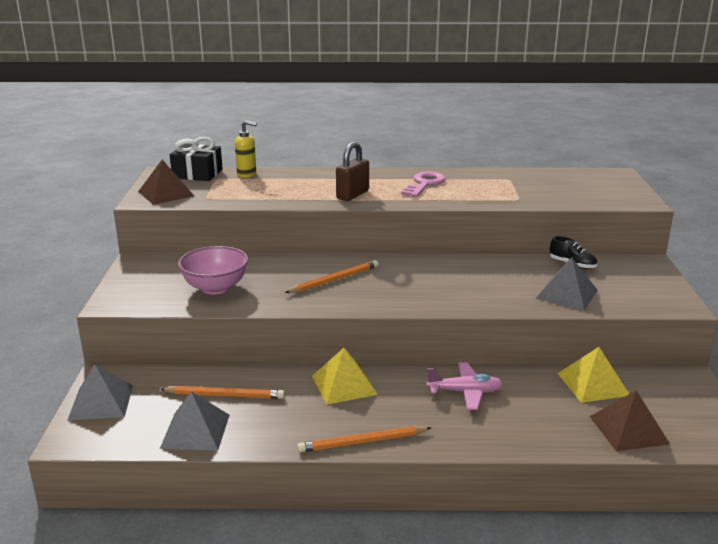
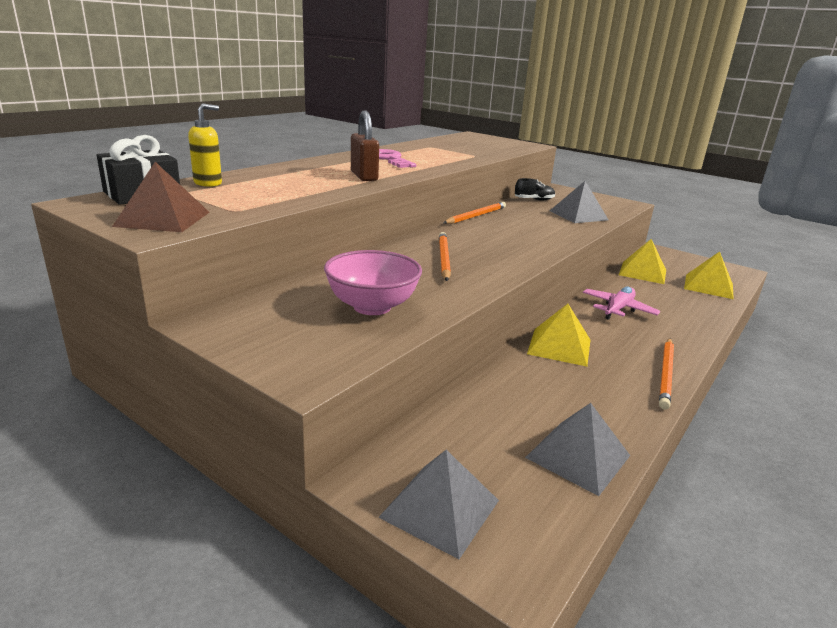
camera: 55 degrees left, 0 degrees up
(225, 395) = (517, 411): orange pencil -> orange pencil (476, 216)
(629, 430) = (708, 286): brown pyramid -> yellow pyramid

